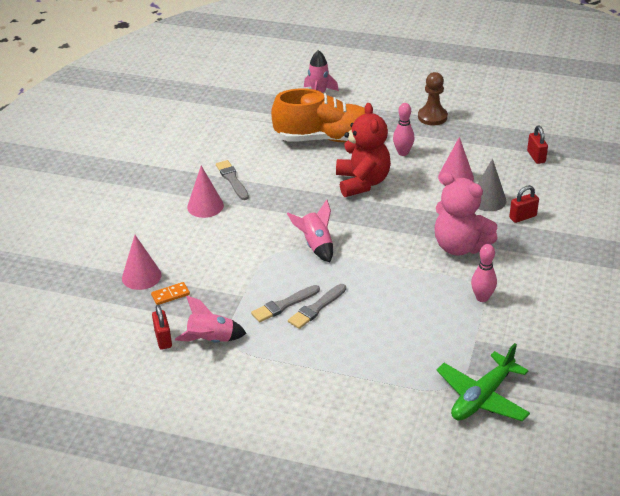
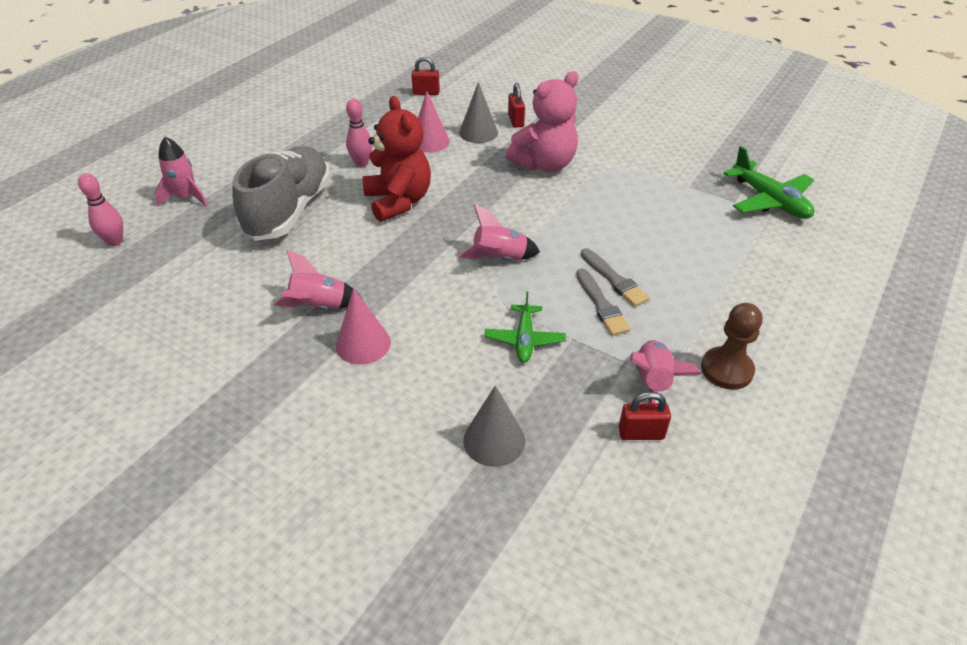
camera: 75 degrees left, 5 degrees up
(141, 276) = (494, 440): pink cone -> grey cone
(170, 295) = (548, 412): orange domino -> none
(232, 179) = (319, 307): grey brush -> pink rocket
(233, 273) = (524, 339): none -> green plane
(326, 138) = (289, 211): orange shoe -> grey shoe
(362, 182) = (398, 201): red teddy bear -> red teddy bear turned 60 degrees clockwise
(432, 117) = (310, 131): brown pawn -> brown pawn (727, 369)
(482, 298) = (628, 169): pink bowling pin -> pink bowling pin (115, 241)

